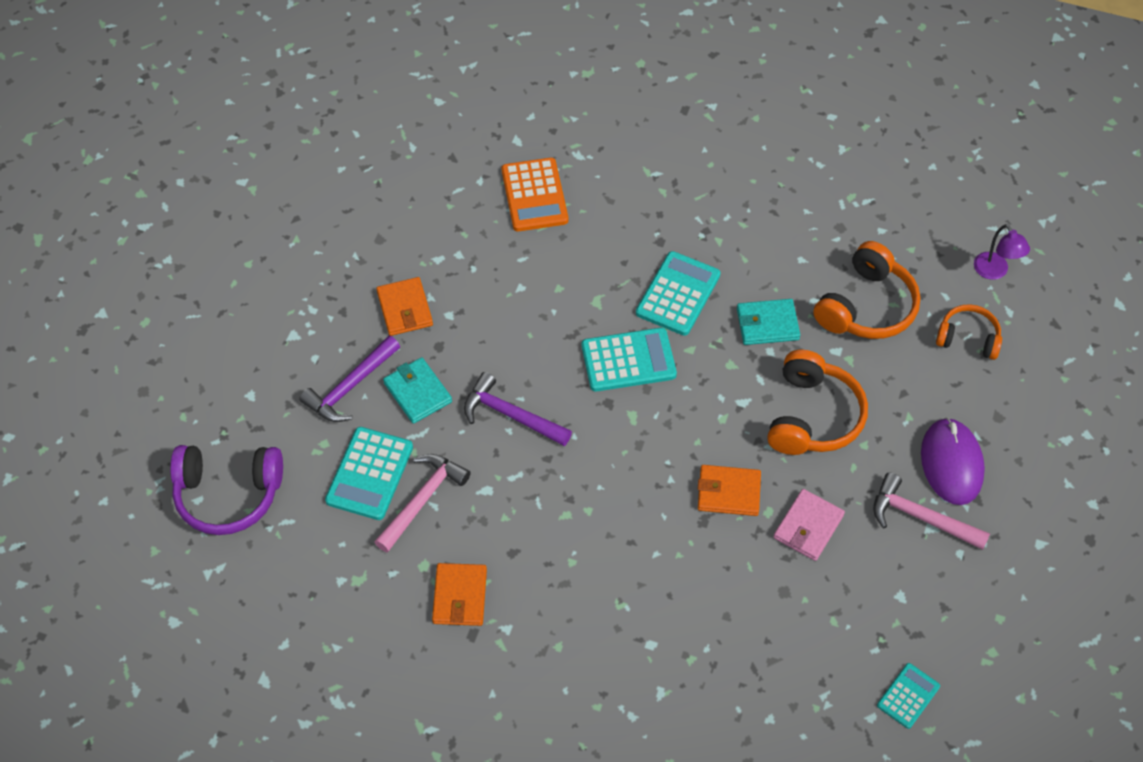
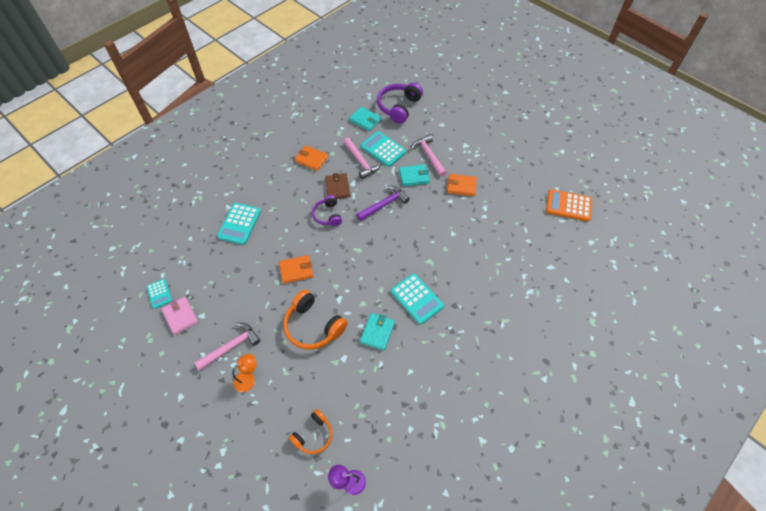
camera: 115 degrees right, 0 degrees up
(297, 544) = (365, 120): none -> turquoise wallet
(350, 387) = (429, 156): purple hammer -> pink hammer
(510, 512) = (337, 188): none -> brown wallet
(534, 195) = (509, 260): orange calculator -> orange calculator (568, 206)
(585, 498) = (328, 215): none -> purple headphones
(628, 360) = (388, 260): turquoise calculator -> turquoise calculator (239, 224)
(728, 492) = (296, 270): orange wallet -> orange wallet turned 45 degrees clockwise
(808, 527) = (259, 294): pink wallet -> pink wallet (180, 316)
(866, 306) = (363, 389): orange headphones -> none
(951, 463) = (248, 379): purple mouse -> orange lamp

